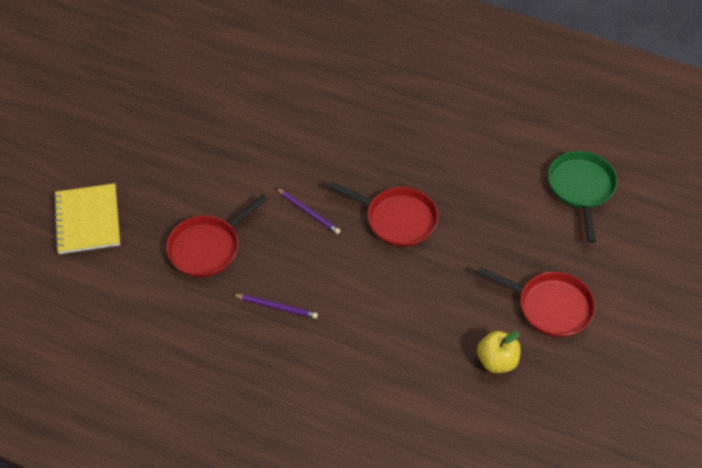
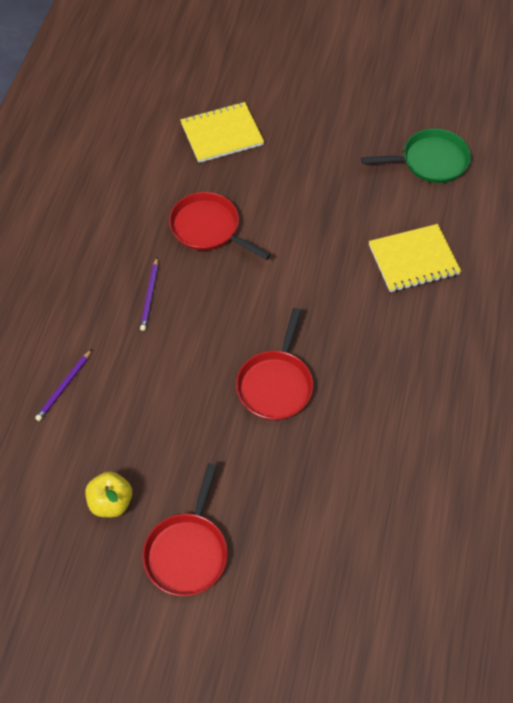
camera: 80 degrees right, 5 degrees up
(288, 99) = (413, 260): none -> yellow notebook
(308, 212) = (268, 302): purple pencil -> purple pencil (64, 386)
(581, 188) = (363, 575): green pan -> green pan (430, 161)

